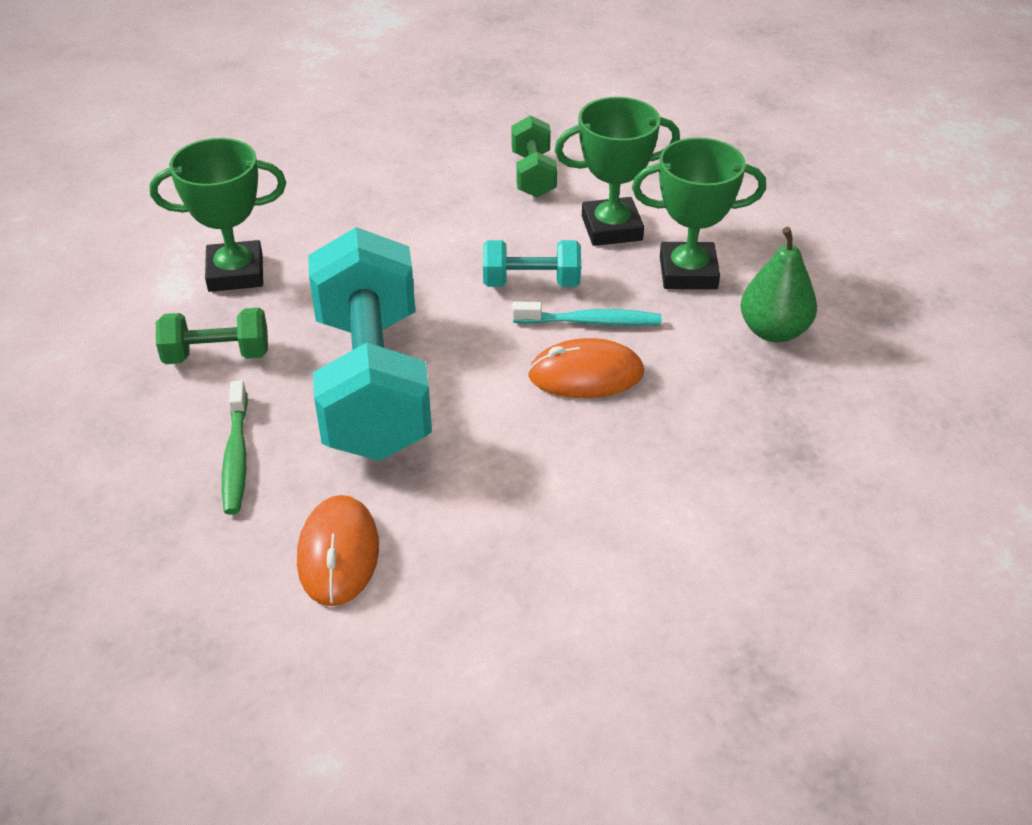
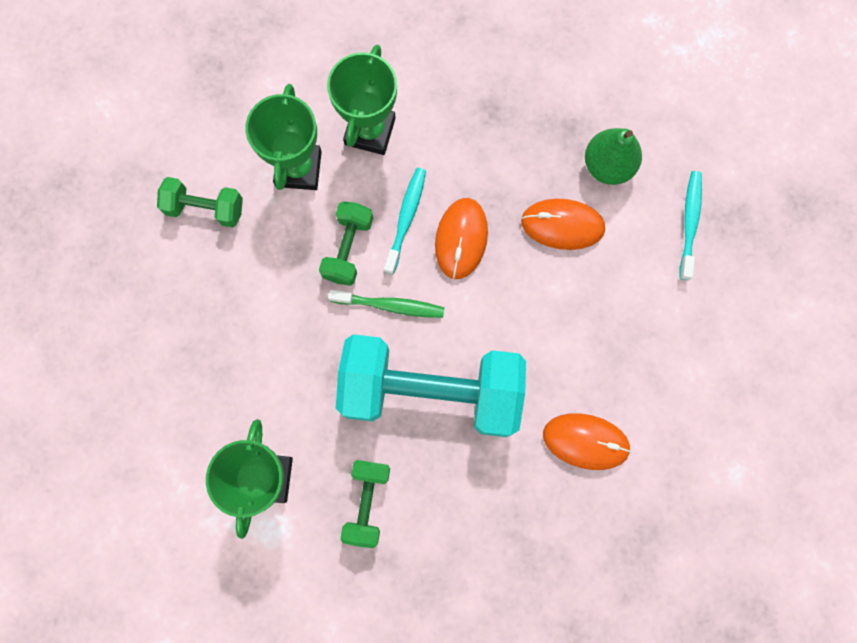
camera: 75 degrees left, 35 degrees up
(236, 456) = (480, 499): green toothbrush -> green toothbrush (390, 305)
(531, 283) = (348, 248): turquoise dumbbell -> green dumbbell
(651, 470) = (562, 225): none -> orange mouse
(726, 621) = (689, 223): none -> turquoise toothbrush
(773, 331) = (451, 97): green pear -> green pear (607, 165)

